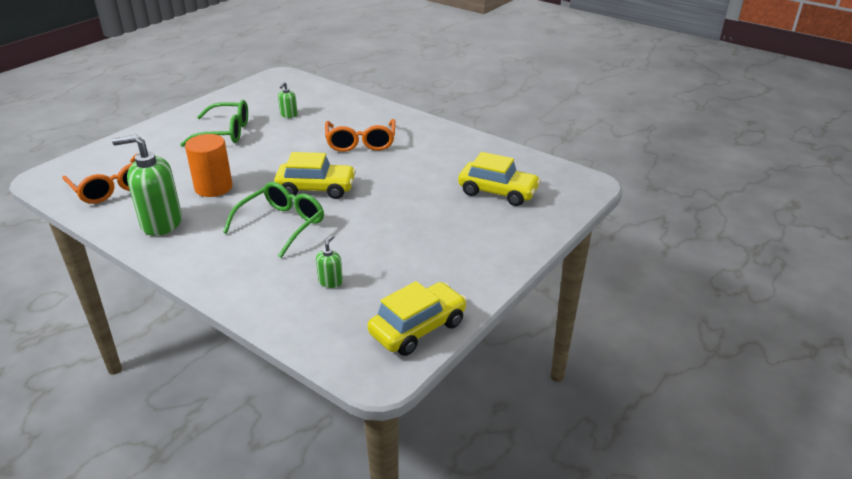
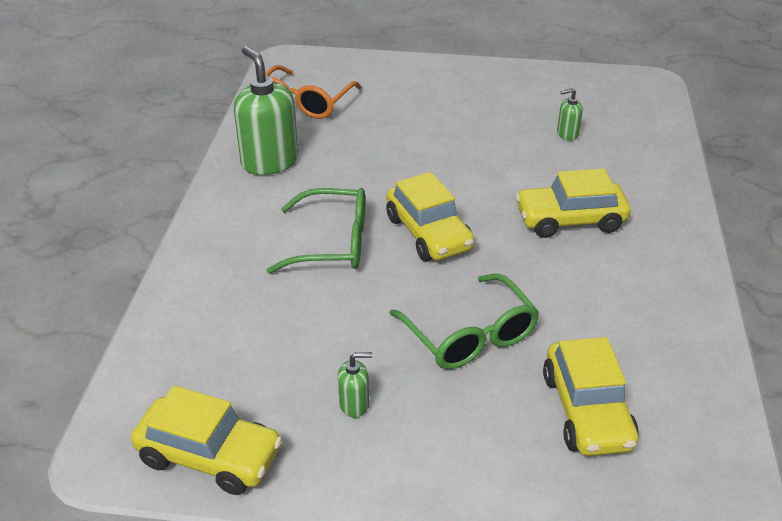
camera: 60 degrees right, 5 degrees up
(213, 187) = (361, 160): orange cylinder -> none
(225, 132) = (476, 112): green glasses -> green glasses (470, 336)
(330, 281) = (253, 334): green soap dispenser -> green soap dispenser (354, 404)
(361, 143) = (570, 220): orange glasses -> yellow car

